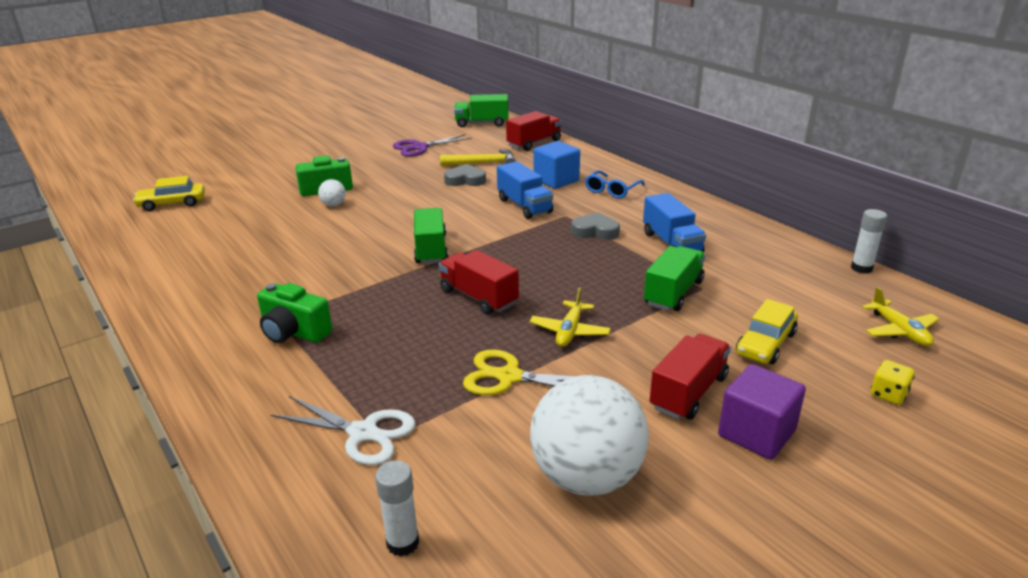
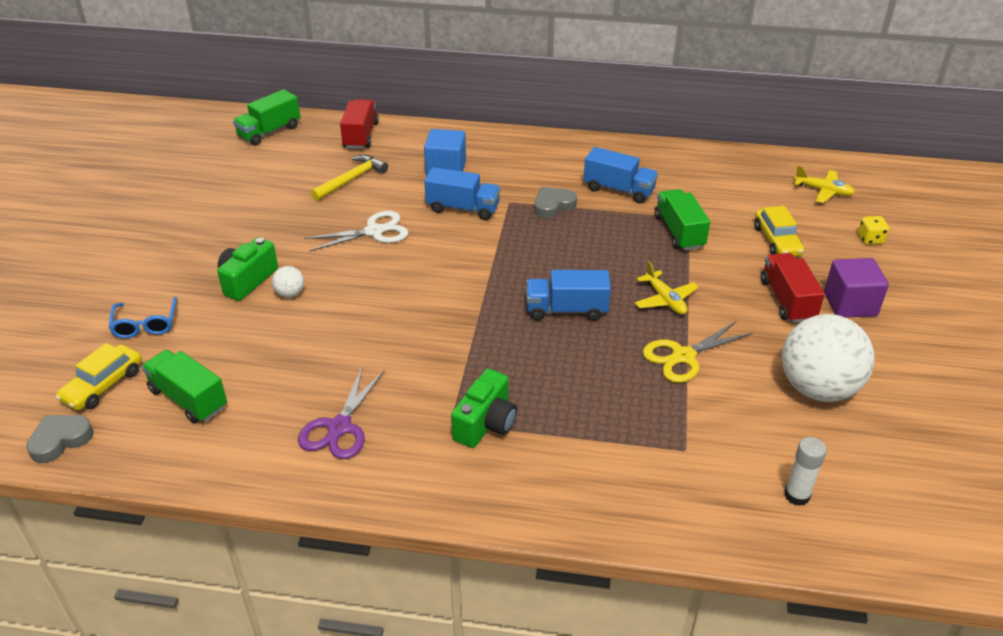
camera: 45 degrees left, 10 degrees up
(294, 332) = (486, 423): green camera -> green camera turned 45 degrees counterclockwise
(363, 433) = (666, 455): white scissors -> white scissors (374, 231)
(420, 147) = (257, 188): purple scissors -> purple scissors (339, 427)
(431, 249) = (460, 290): green truck -> green truck (188, 399)
(465, 180) = (367, 206): grey heart -> grey heart (60, 440)
(478, 297) = (566, 310): red truck -> blue truck
(612, 190) = (505, 159): blue glasses -> blue glasses (145, 324)
(861, 268) = (749, 152): white glue stick -> none

